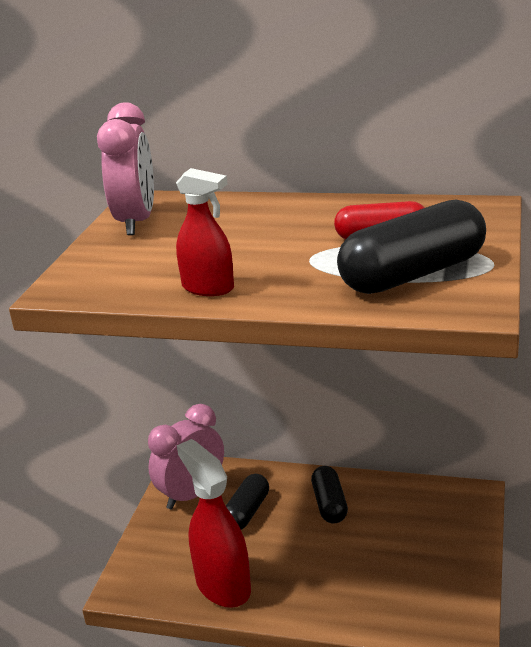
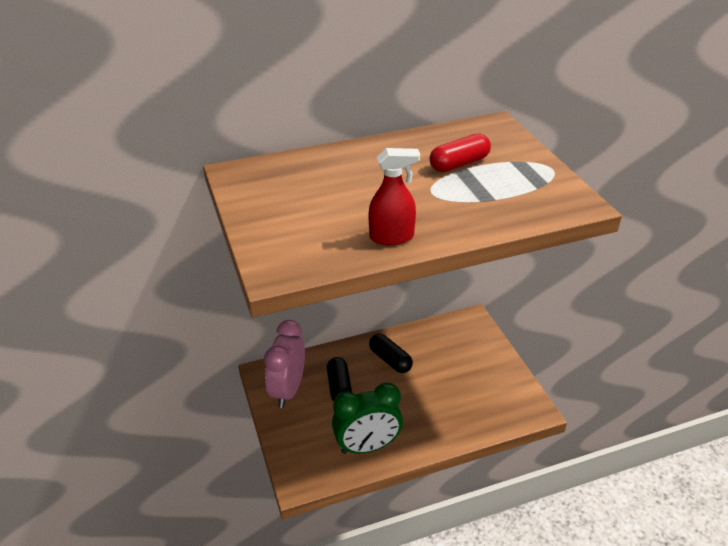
camera: 35 degrees left, 10 degrees up
(136, 222) = (258, 193): pink clock -> none
(222, 585) = (367, 446): red spray bottle -> green clock
(413, 274) = (515, 189): black capsule -> none

